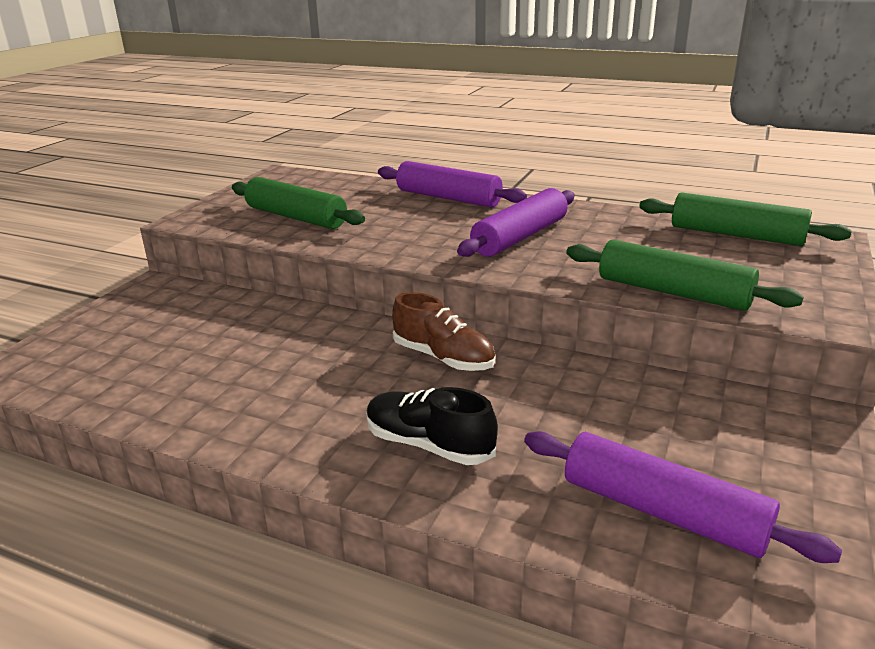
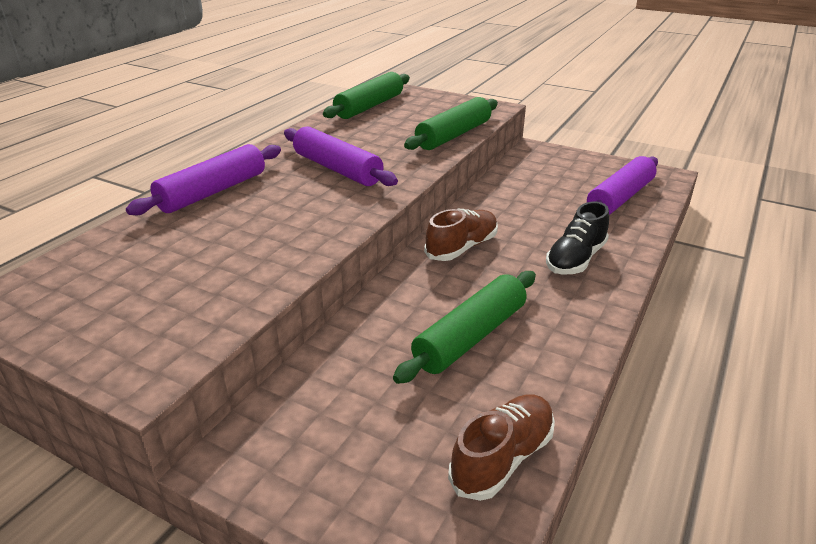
camera: 85 degrees left, 5 degrees up
(100, 388) = (502, 458): none -> brown shoe
(296, 217) = (205, 282): green rolling pin -> green rolling pin (470, 337)

